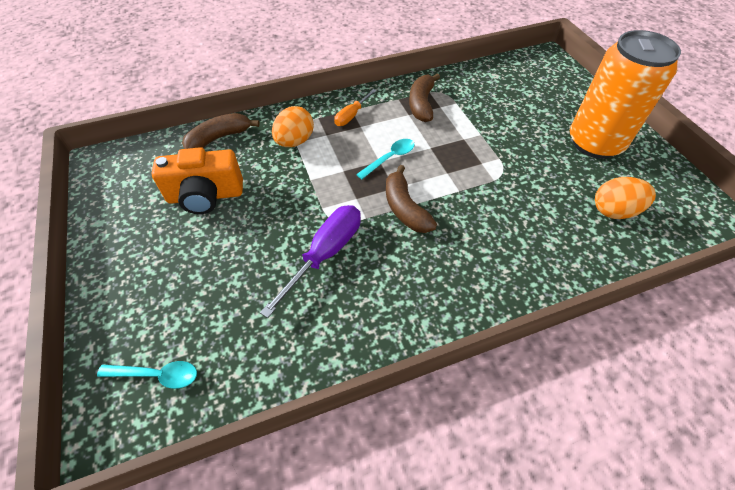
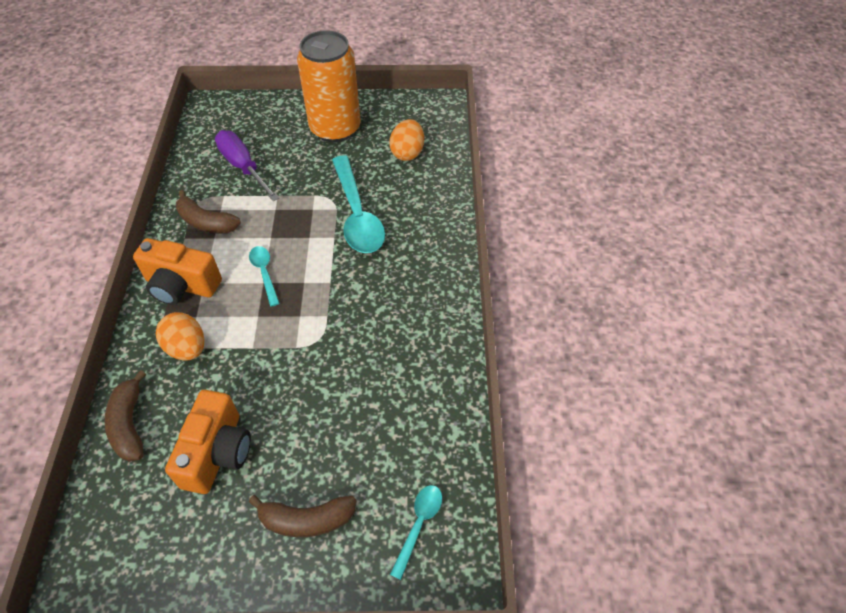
camera: 70 degrees left, 0 degrees up
(325, 254) = (352, 359): purple screwdriver -> purple screwdriver (243, 167)
(351, 115) = (181, 285): orange screwdriver -> orange camera
(405, 208) = (332, 282): brown banana -> brown banana (306, 520)
(497, 198) = (357, 215): none -> turquoise spoon

